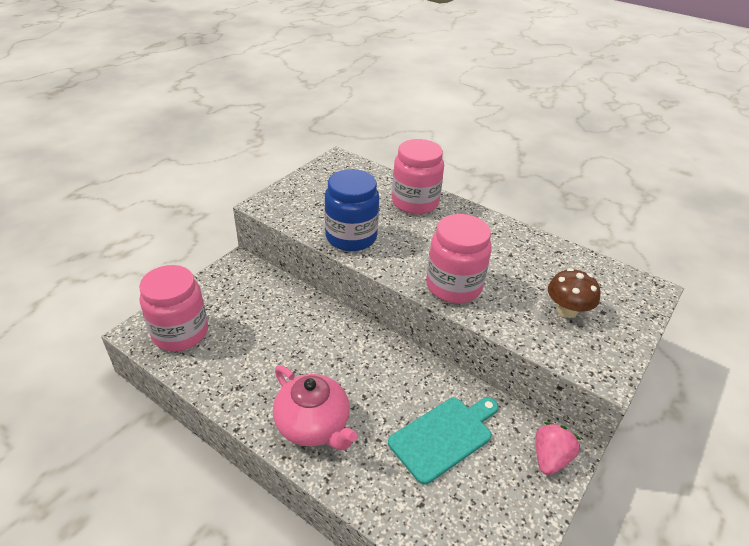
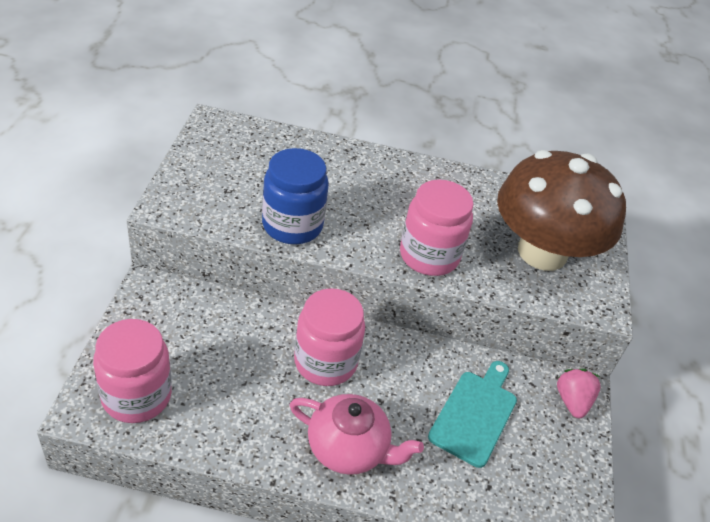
camera: 30 degrees left, 5 degrees up
(415, 202) = (334, 163): pink jar -> pink jar (325, 362)
(567, 310) = (542, 252): brown mushroom -> brown mushroom, size x2.37

